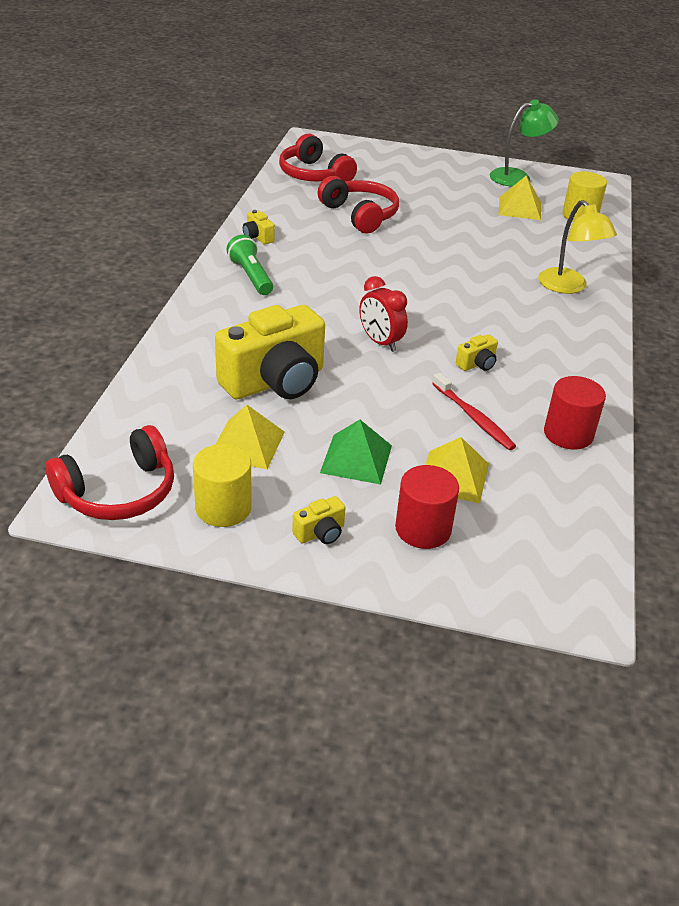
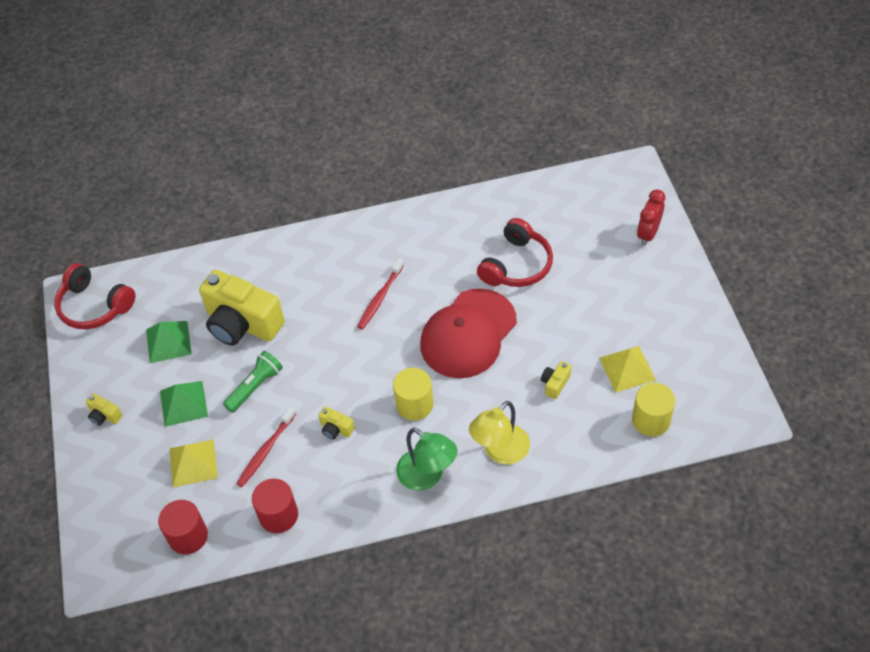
camera: 70 degrees right, 15 degrees up
(223, 508) = (104, 360): yellow cylinder -> yellow cylinder (414, 404)
(247, 444) = (168, 342): yellow pyramid -> green pyramid
(251, 276) = (366, 247): green flashlight -> green flashlight (255, 387)
(258, 237) = (428, 222): yellow camera -> yellow camera (555, 384)
(314, 175) = (565, 204): red headphones -> none
(328, 289) = (380, 298): none -> red toothbrush
(380, 342) = (328, 359): red clock -> red clock (648, 234)
(418, 260) = (468, 334): none -> red cap
(423, 529) = (133, 466): red cylinder -> red cylinder (188, 536)
(517, 177) = (696, 344): green lamp -> green lamp (427, 476)

